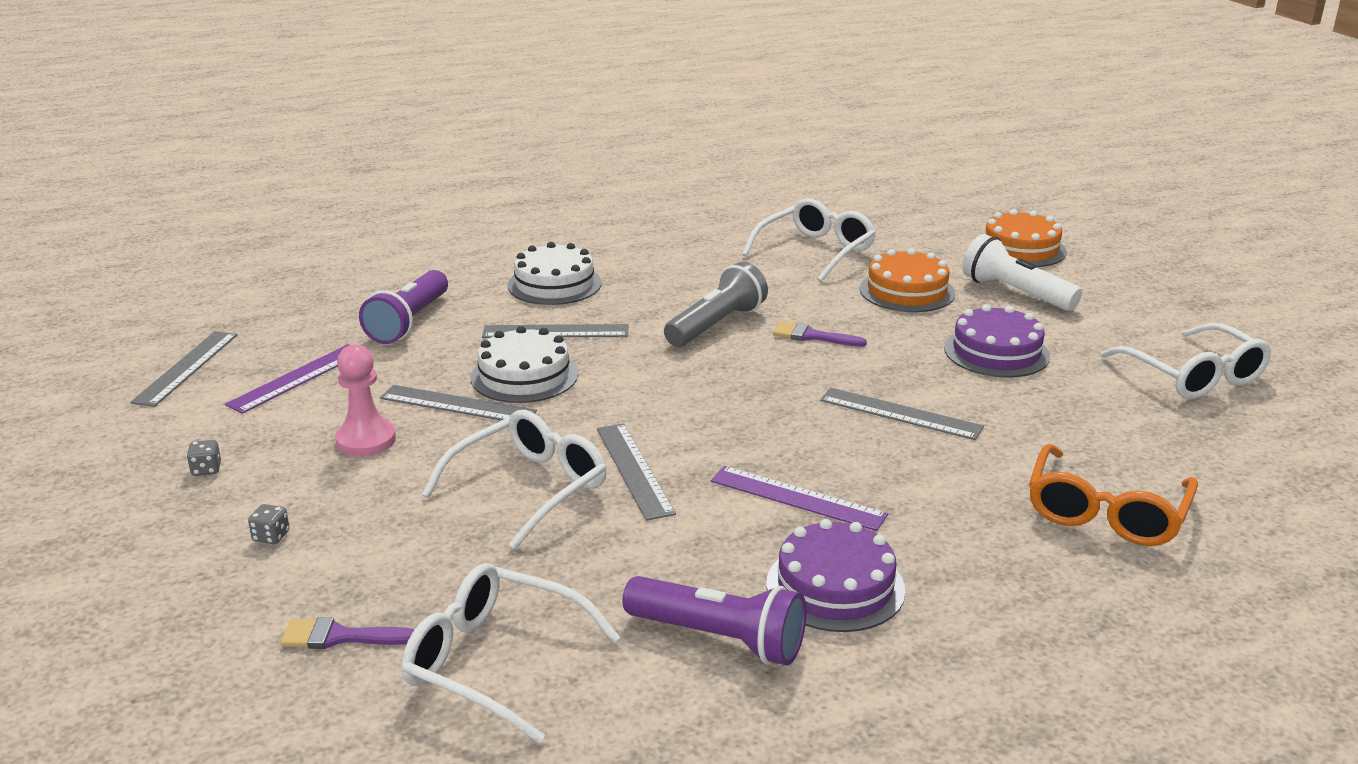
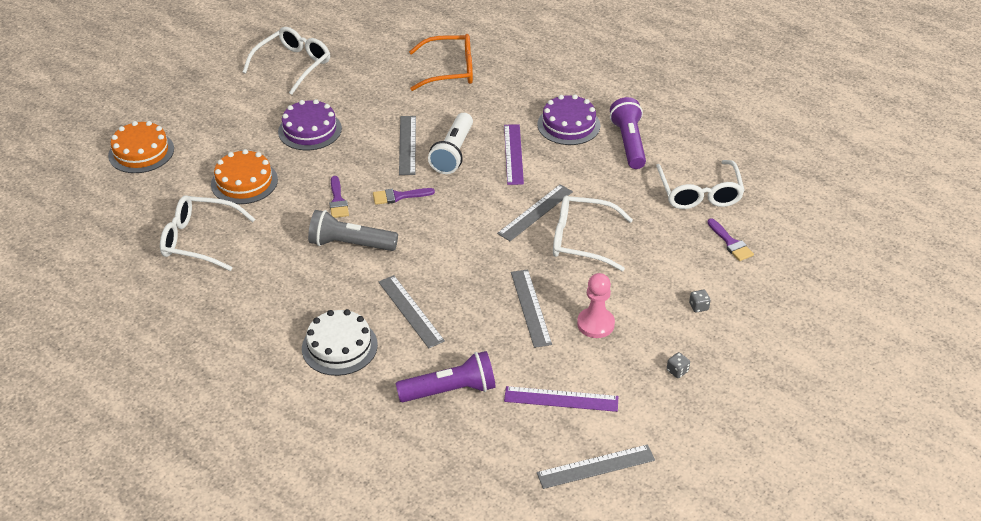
camera: 120 degrees left, 15 degrees up
(524, 376) = (476, 297): white cake -> none
(781, 377) = (398, 196): none -> purple brush
(1015, 293) = (220, 140): white flashlight -> white flashlight (453, 153)

